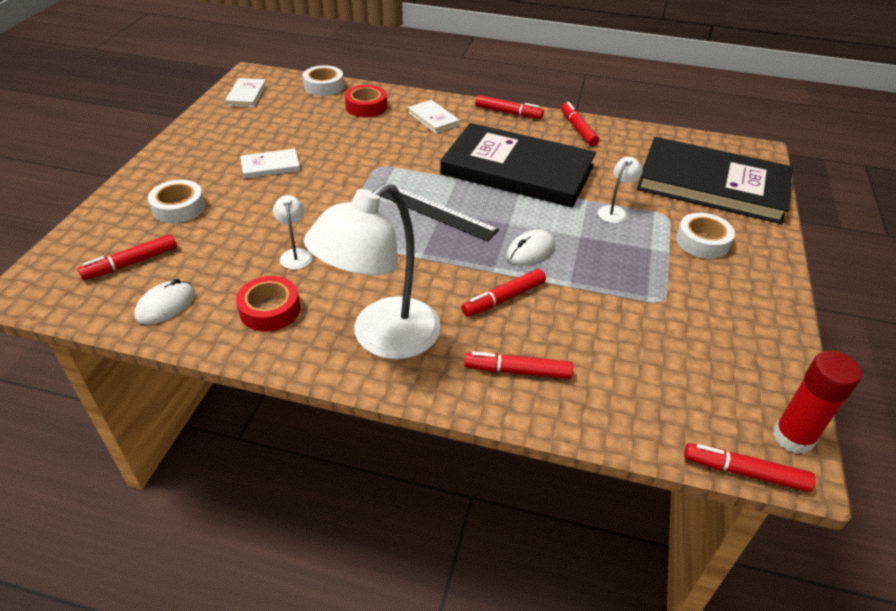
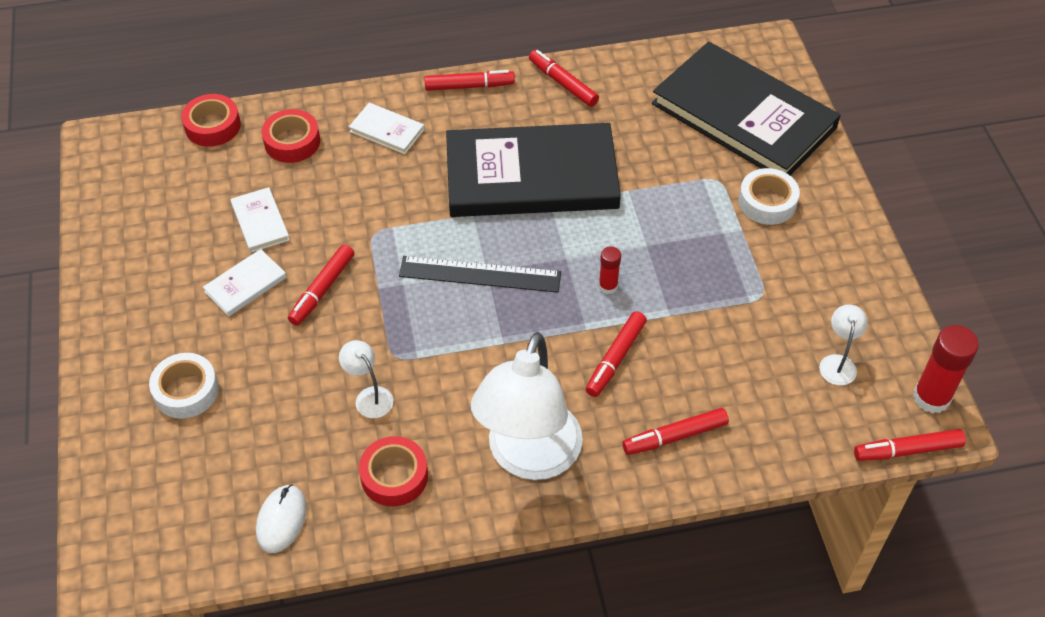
camera: 25 degrees left, 10 degrees up
(132, 263) = (197, 486): red marker -> red marker (323, 289)
(246, 95) = (122, 180): white book -> white book (260, 222)
(324, 86) = (212, 126): white tape -> red tape
(530, 251) = (608, 286): white mouse -> red glue stick
(615, 211) = (664, 195): white lamp -> white lamp (838, 363)
(712, 185) = (743, 116): black book -> black book turned 45 degrees clockwise

